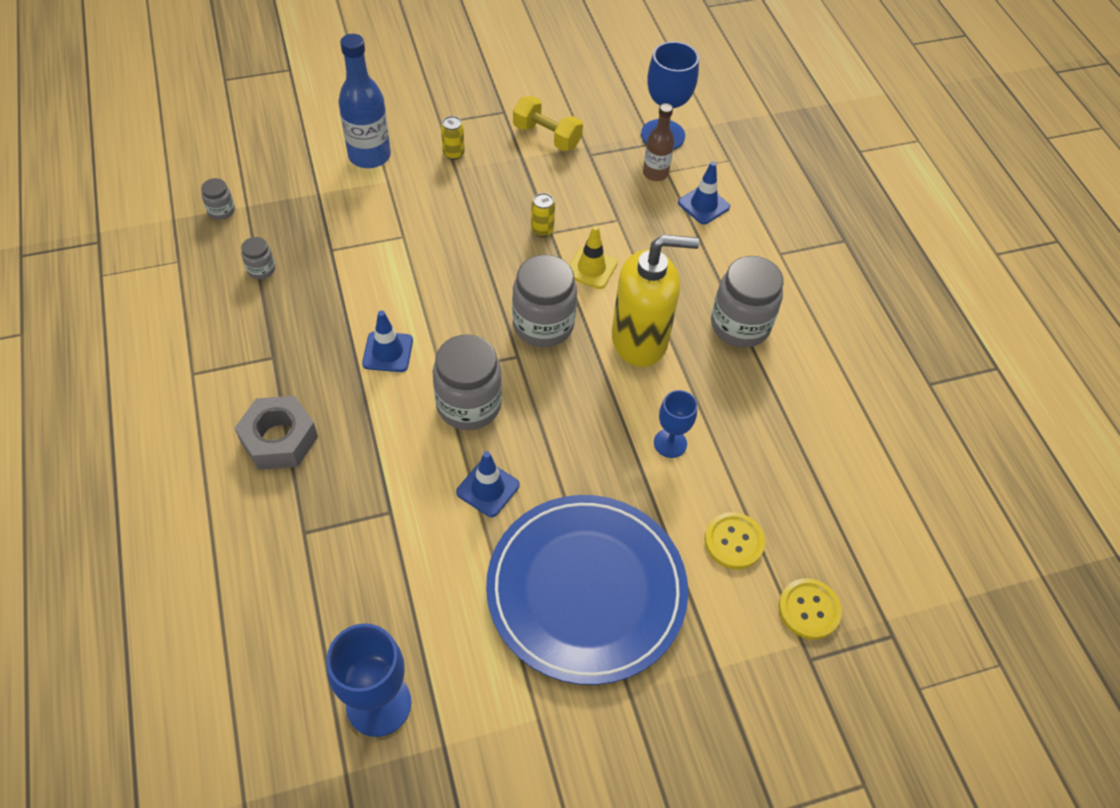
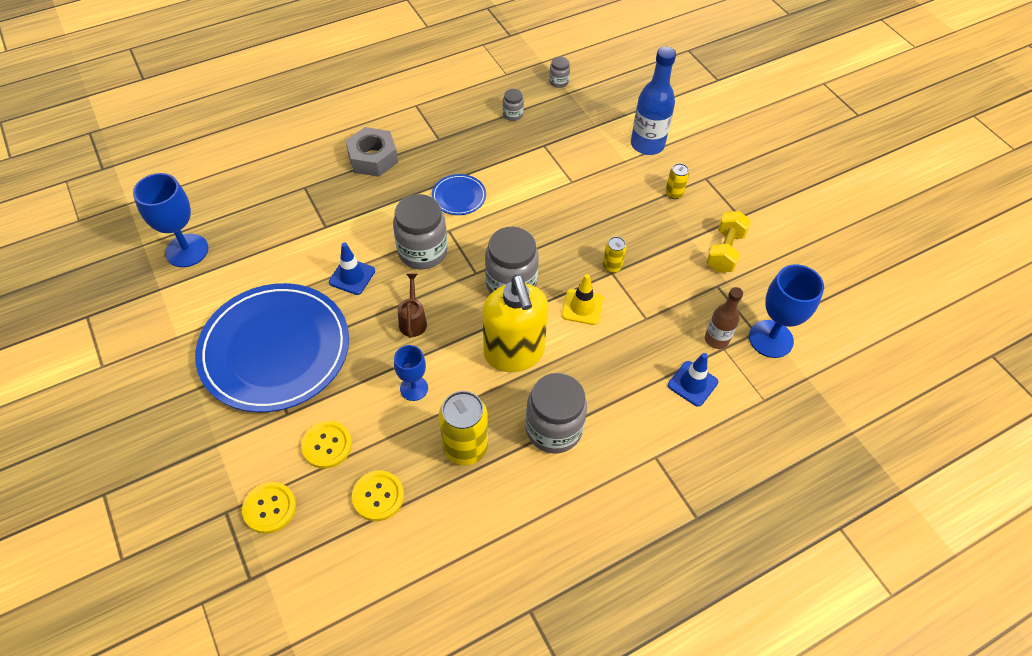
camera: 80 degrees right, 0 degrees up
(388, 352) = (459, 196): blue traffic cone -> blue plate
(574, 430) = (413, 321): none -> brown watering can
(752, 406) = (465, 447): none -> yellow can
(803, 496) = (378, 496): none -> yellow button

